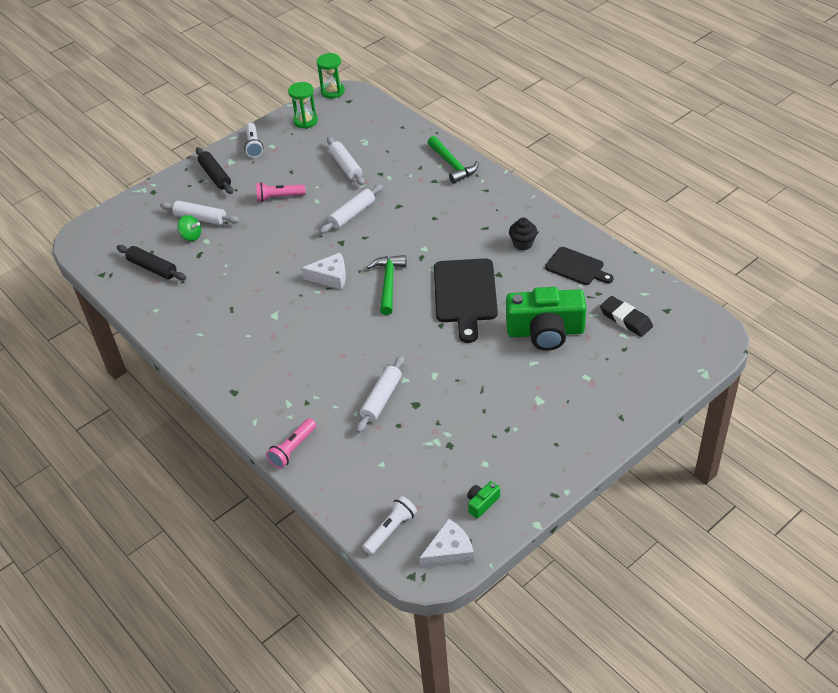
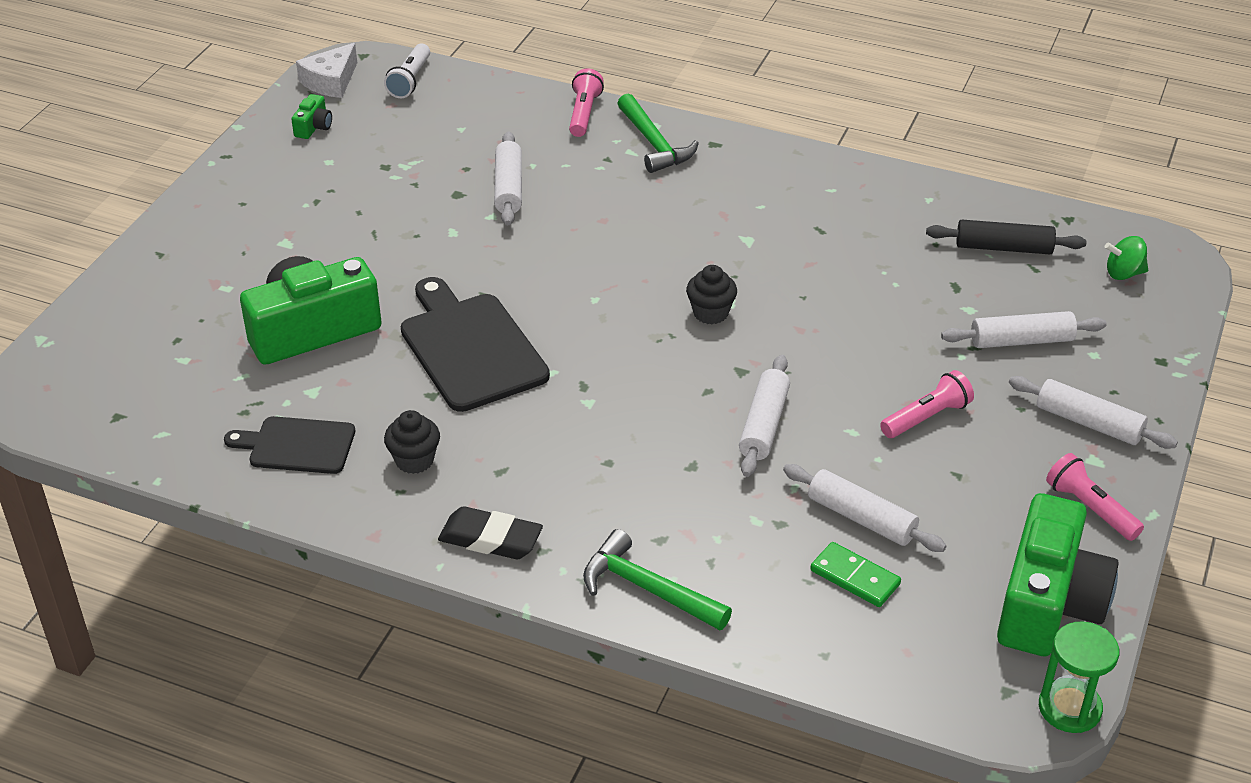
camera: 150 degrees right, 5 degrees down
(191, 236) = (1002, 309): green spinning top -> green spinning top (1123, 273)
(215, 176) = (1089, 423): black rolling pin -> white rolling pin
(254, 145) = (1090, 508): white flashlight -> pink flashlight
(305, 121) = (1048, 602): green hourglass -> green camera
(330, 277) = (710, 313): white cheese -> black cupcake
(368, 147) = (854, 577): none -> green domino
(388, 283) = (608, 330): green hammer -> green hammer (654, 144)
(625, 319) = (185, 383): black eraser -> black eraser (490, 539)

